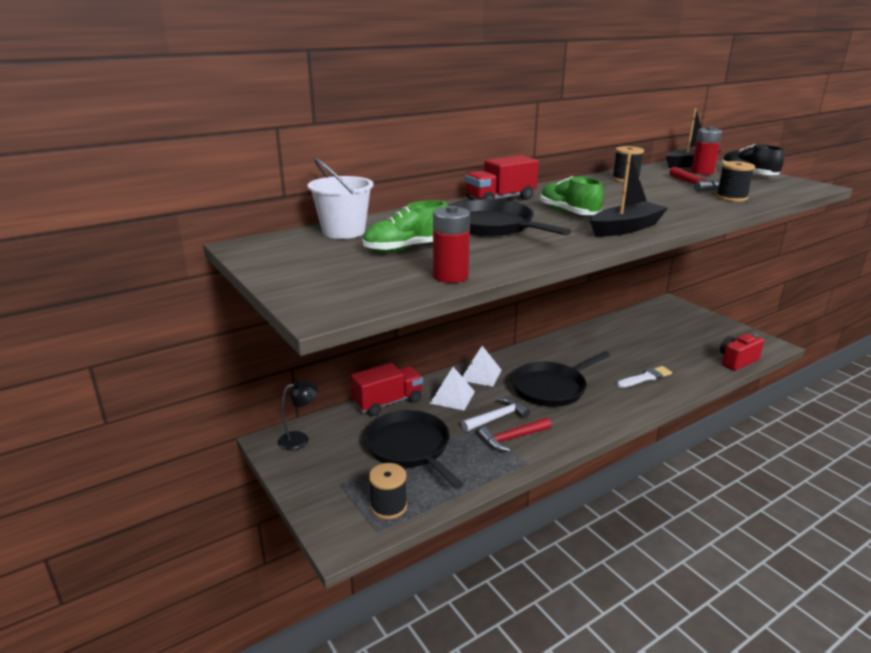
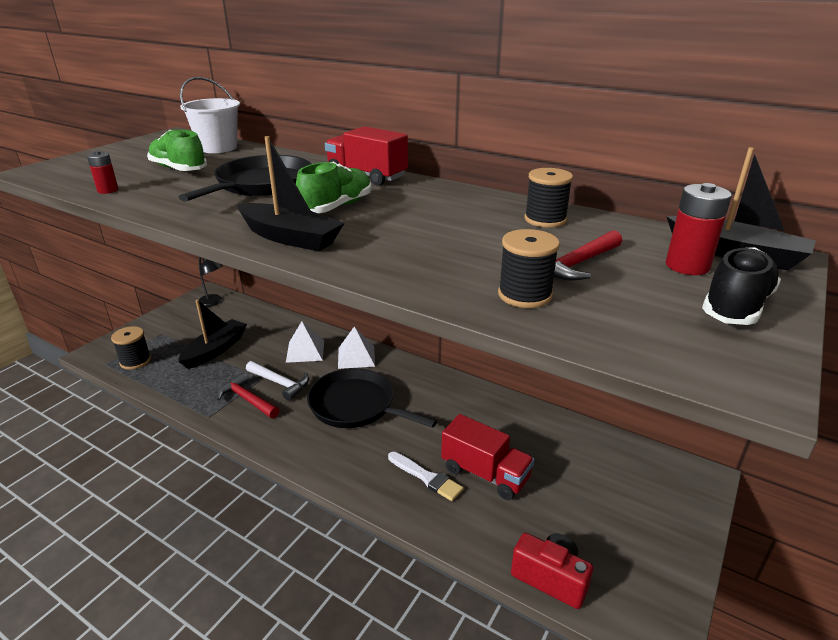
camera: 65 degrees right, 5 degrees up
(388, 402) = (280, 322): red truck -> red truck (485, 473)
(410, 448) = (215, 350): black pan -> black boat
(450, 276) = (108, 190): red battery -> red battery, size x0.62

